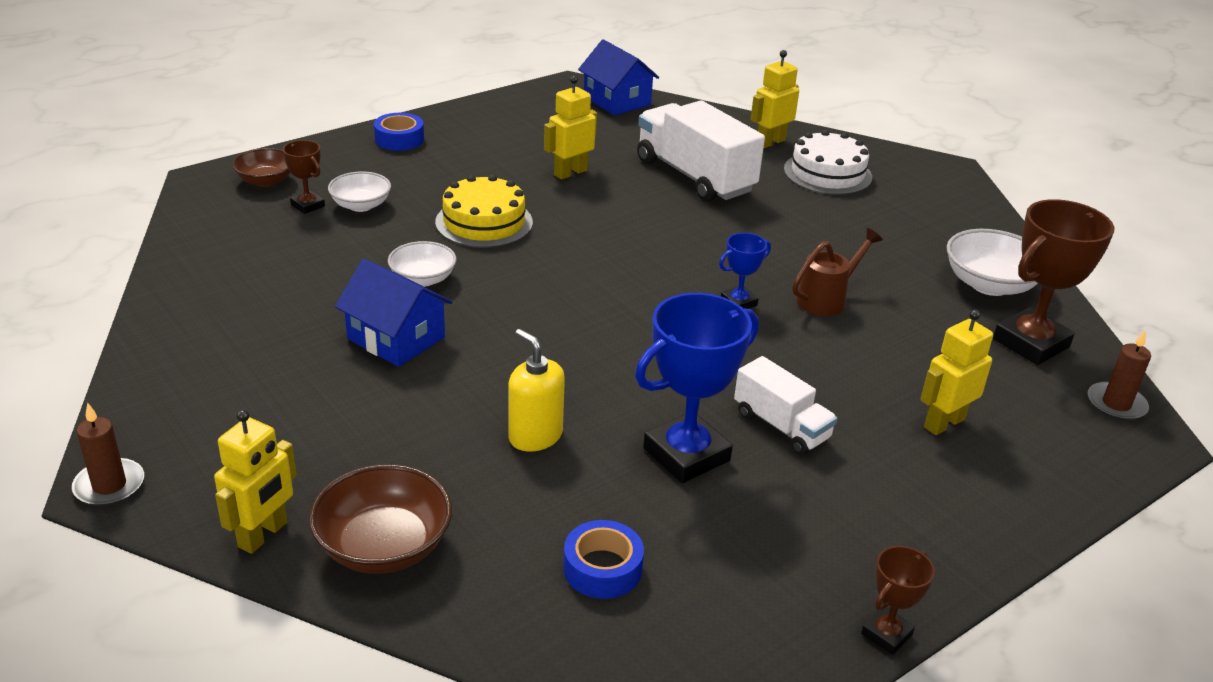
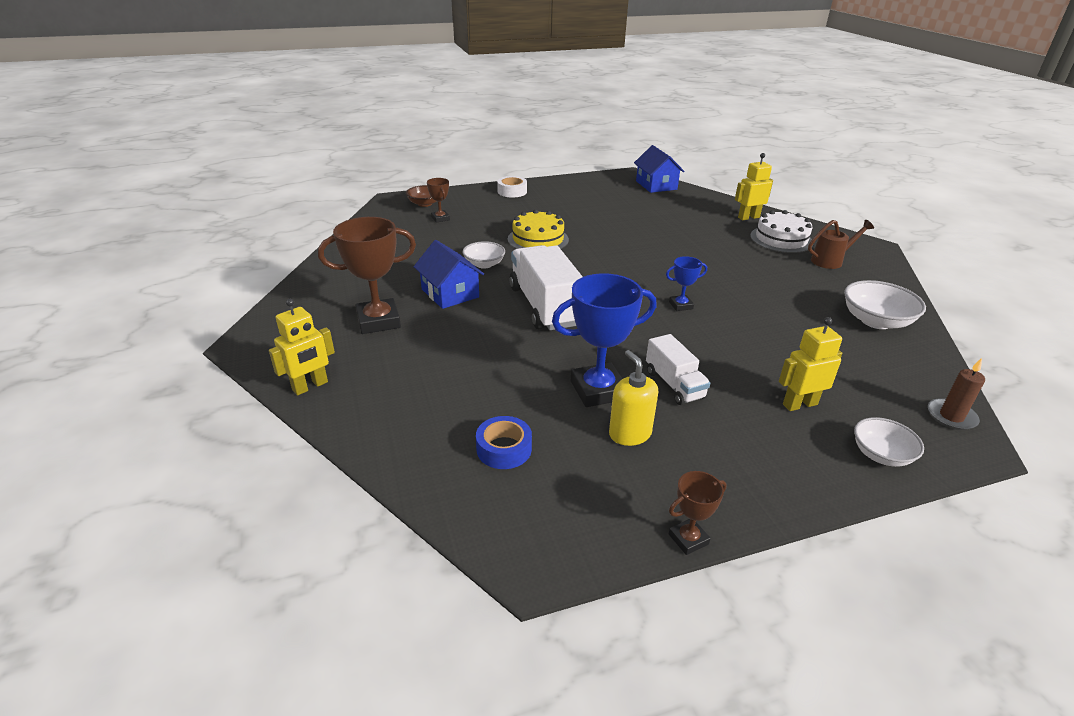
camera: 20 degrees right, 0 degrees up
(109, 485) = (245, 344): brown candle -> none
(361, 205) = (470, 222): white bowl -> white bowl (881, 455)
(384, 546) = (375, 407): brown bowl -> none
(399, 139) = (512, 191): blue tape -> white tape
(535, 436) = (503, 361): yellow soap dispenser -> yellow soap dispenser (629, 434)
(570, 172) = (606, 219): yellow robot -> none
(694, 176) = (686, 230): white truck -> white truck (545, 306)
(826, 299) = (745, 312): brown watering can -> brown watering can (830, 261)
(1031, 343) = (894, 363): brown trophy -> brown trophy (378, 321)

